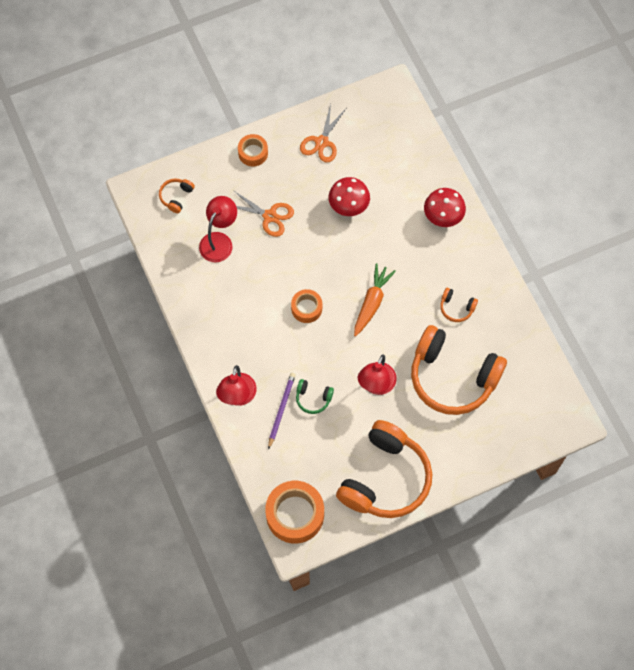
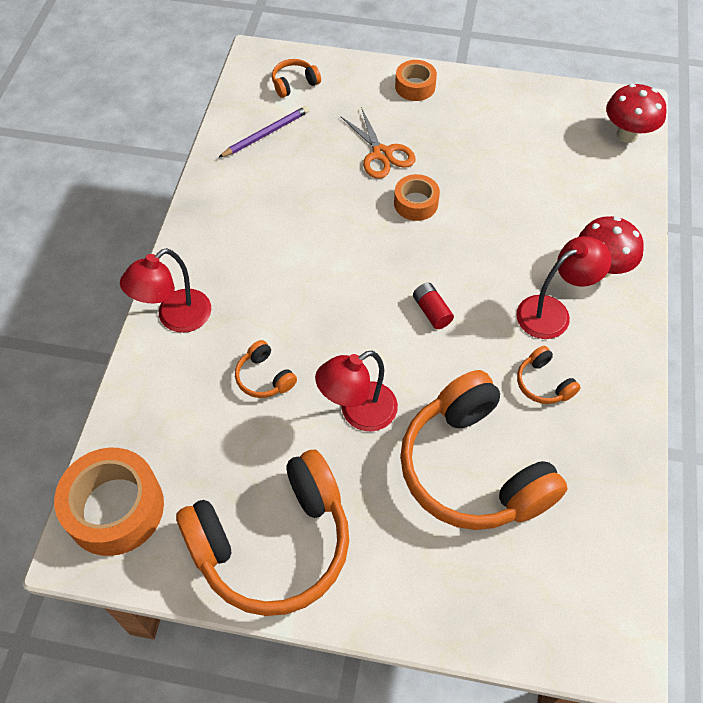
camera: 35 degrees right, 10 degrees down
(219, 241) = (303, 147): red lamp -> red lamp (552, 312)
(281, 409) = (214, 366): purple pencil -> purple pencil (266, 134)
(306, 308) = (344, 271): orange tape -> orange tape (416, 203)
(313, 398) = (264, 377): green headphones -> orange headphones
(321, 142) = (504, 115): orange scissors -> none
(348, 207) = (485, 194): red mushroom -> red mushroom (627, 135)
(372, 303) = (432, 311): orange carrot -> red battery

